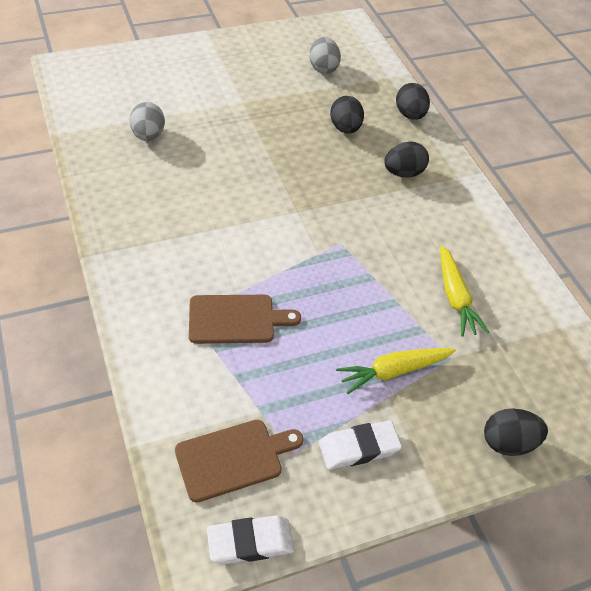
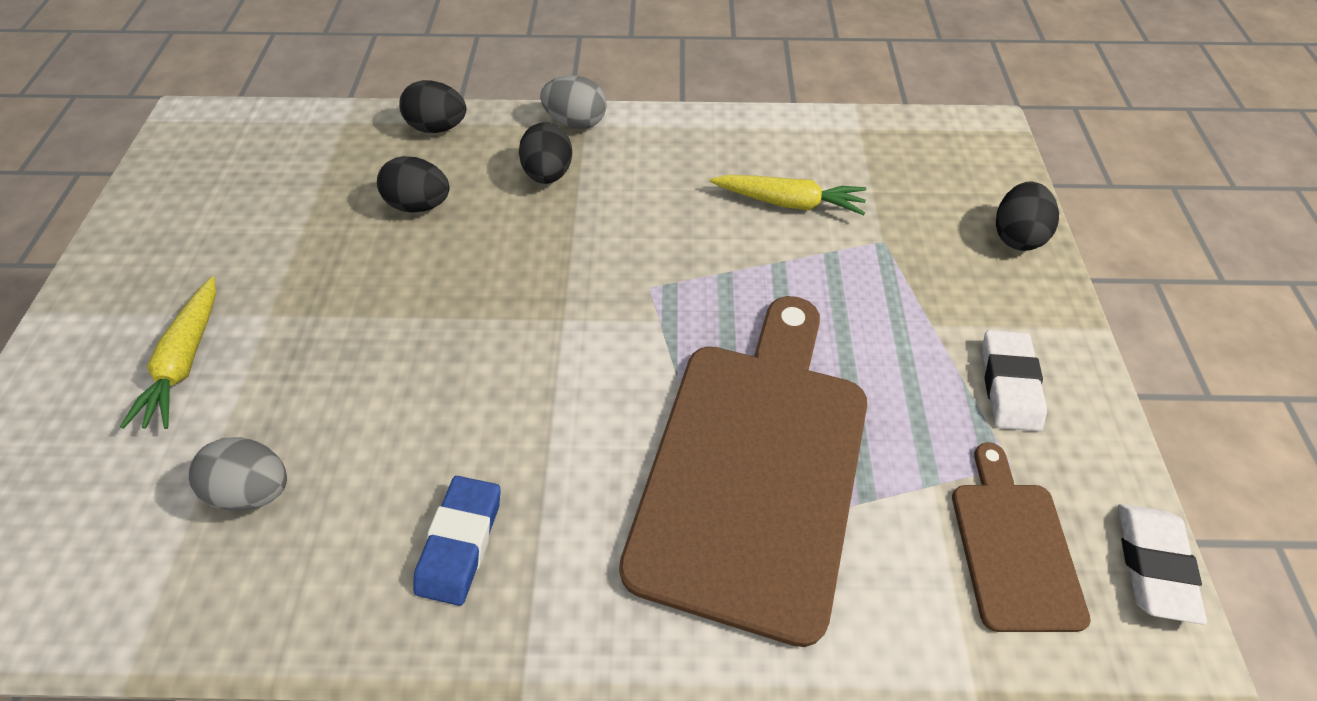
camera: 65 degrees left, 5 degrees up
(148, 213) = (461, 542): none -> blue eraser
(236, 319) = (754, 467): brown cutting board -> brown cutting board, size x2.03
(323, 68) = (266, 186): grey egg -> grey egg (576, 122)
(394, 371) = (893, 305): yellow carrot -> yellow carrot (186, 361)

